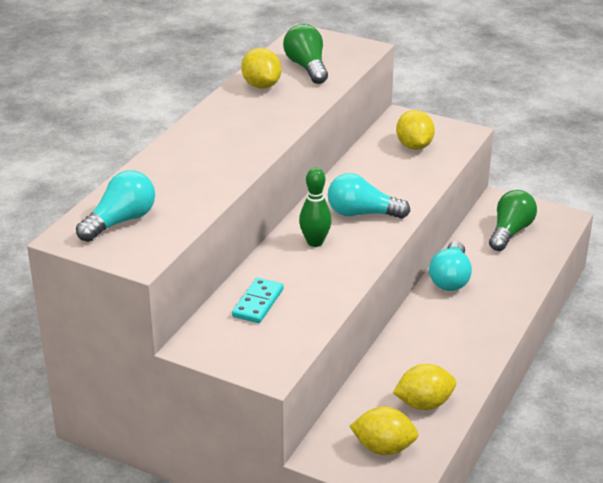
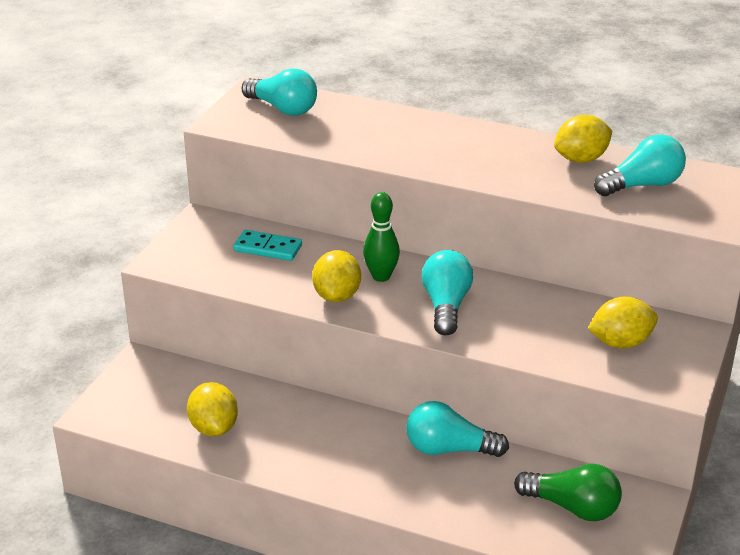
camera: 85 degrees right, 0 degrees up
(307, 67) = (642, 185): green light bulb -> turquoise light bulb
(383, 448) = (147, 400): yellow lemon -> yellow lemon (337, 296)

